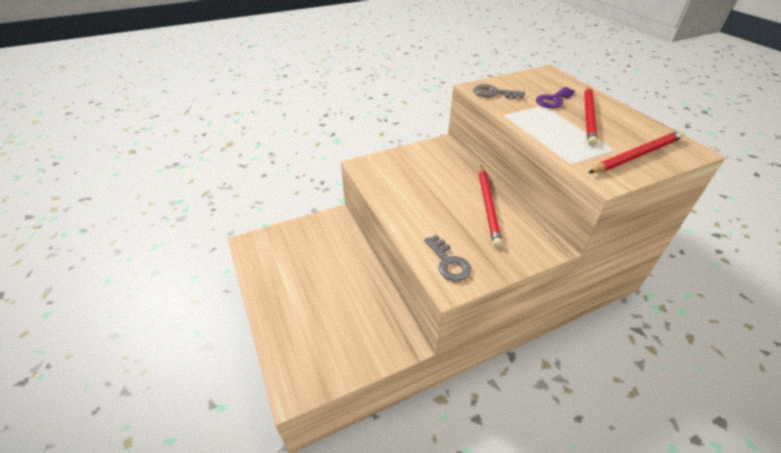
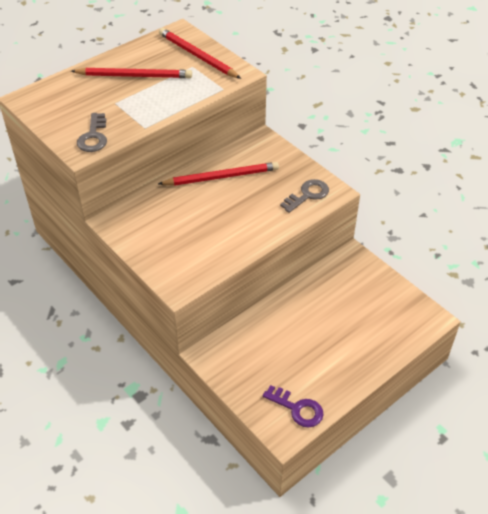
camera: 105 degrees left, 5 degrees up
(553, 100) = (102, 96): purple key -> purple key (297, 409)

